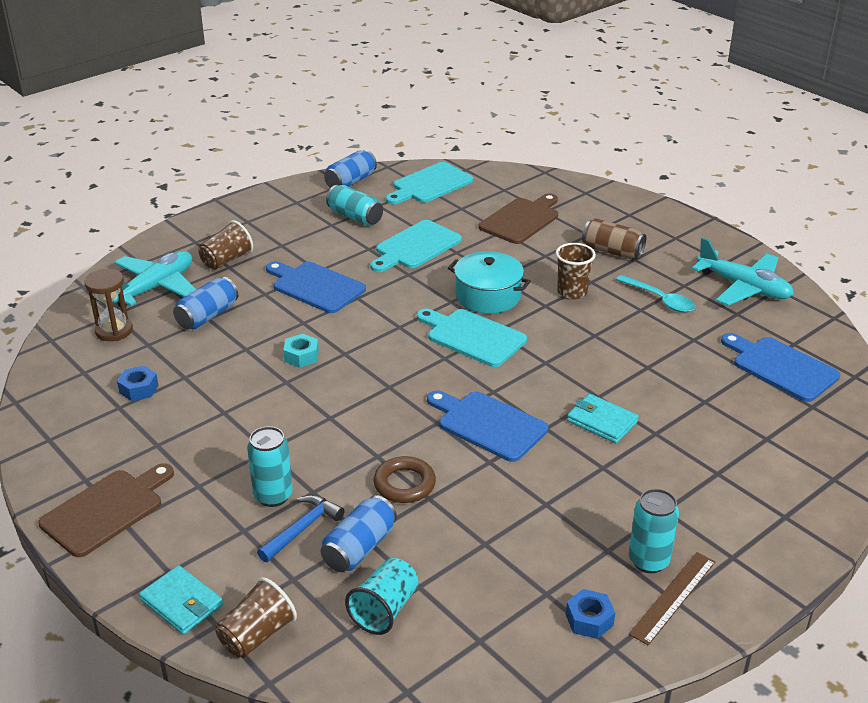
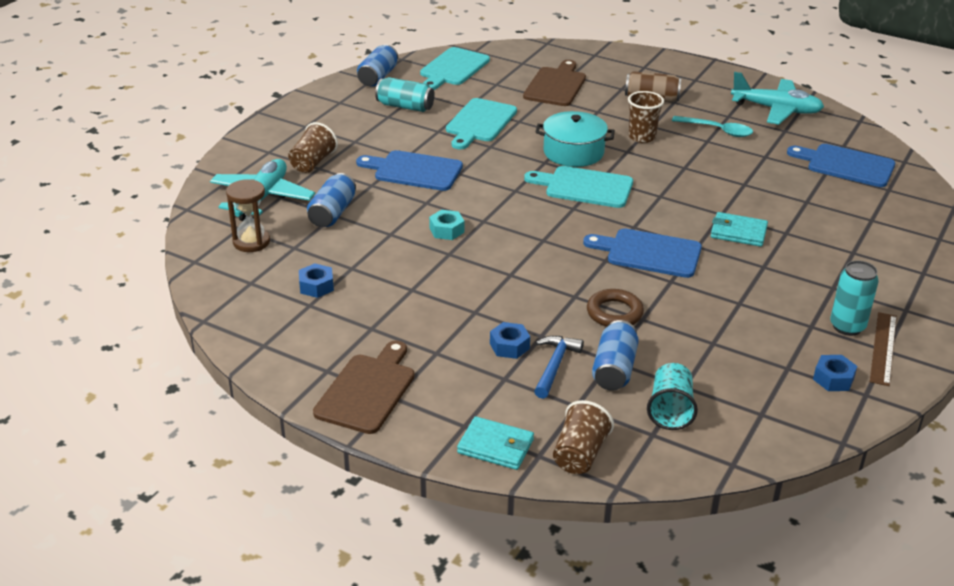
camera: 20 degrees left, 0 degrees up
(273, 496) = (509, 346): turquoise can -> blue nut

